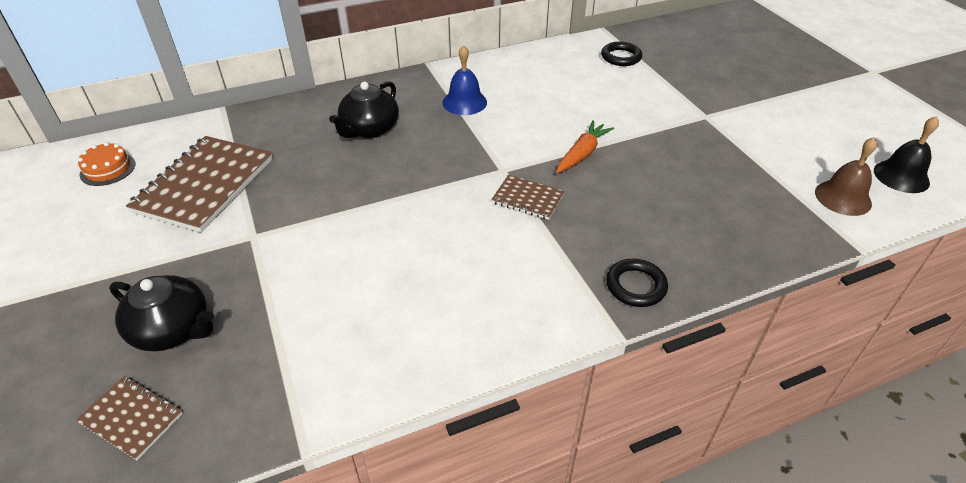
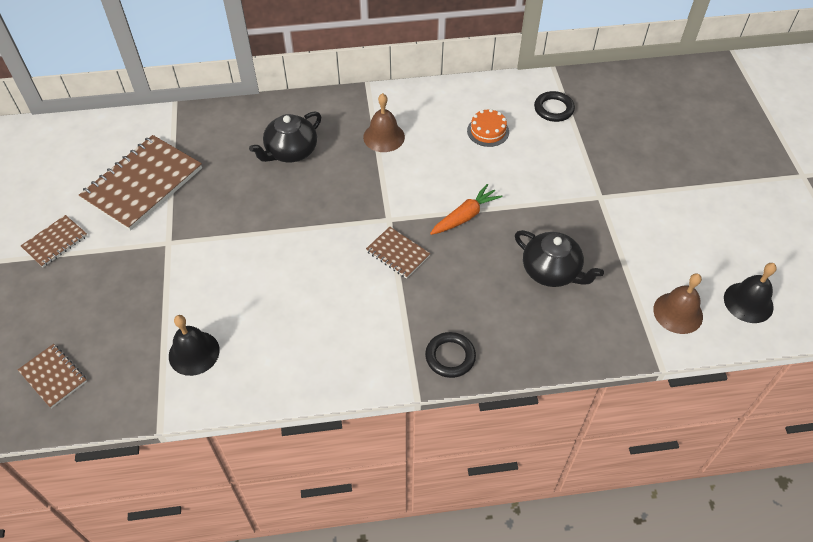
camera: 15 degrees right, 10 degrees up
(103, 262) = (55, 242): none -> brown notebook
(108, 169) = (72, 152): orange cake -> orange cake (488, 131)
(173, 330) = (93, 313): black teapot -> black teapot (551, 271)
(323, 347) = (194, 353): none -> black bell
(464, 102) = (384, 137): blue bell -> brown bell

